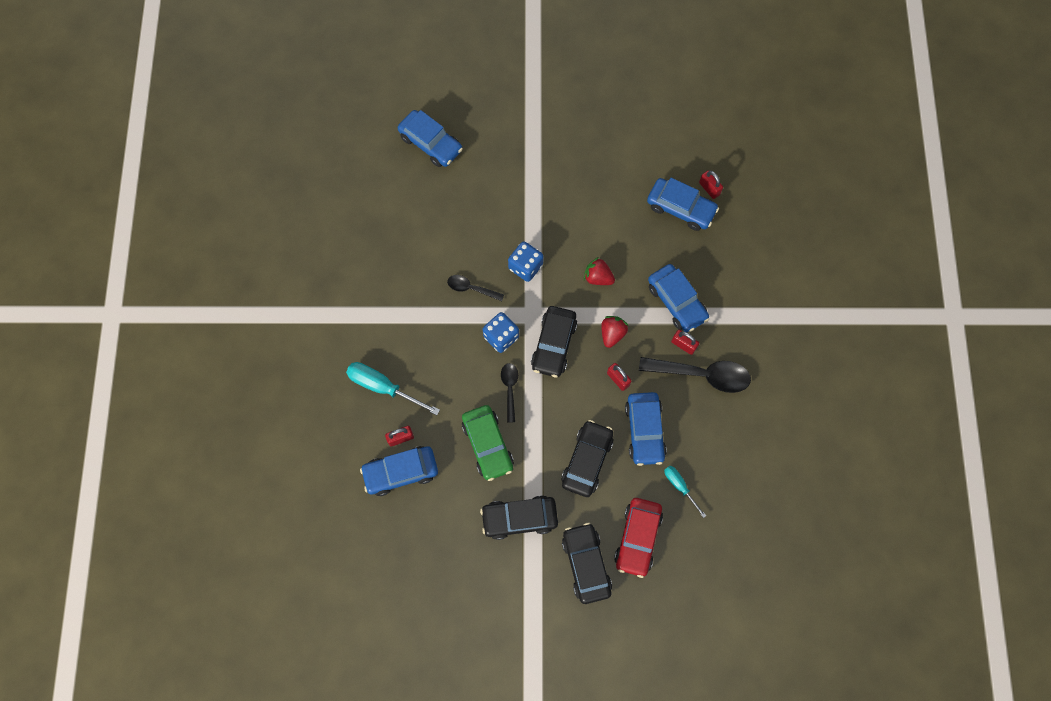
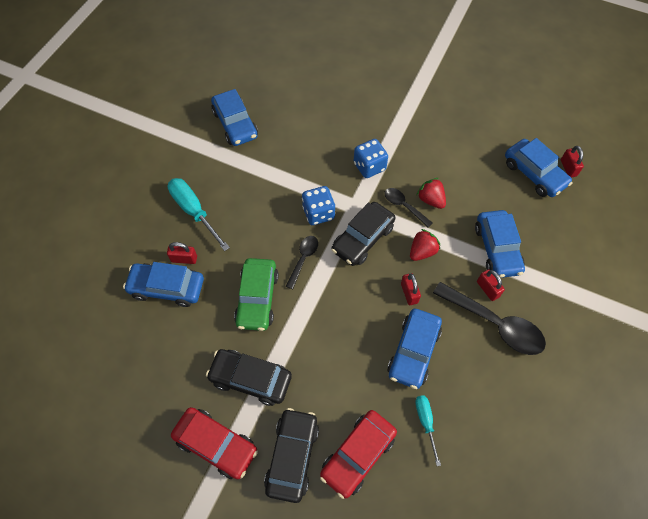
camera: 25 degrees right, 10 degrees down
(431, 143) = (337, 50): blue car -> blue car (235, 124)
(471, 288) = (313, 165): black spoon -> black spoon (404, 206)
(519, 584) = (216, 444): none -> red car
(587, 460) = (343, 354): black car -> none

